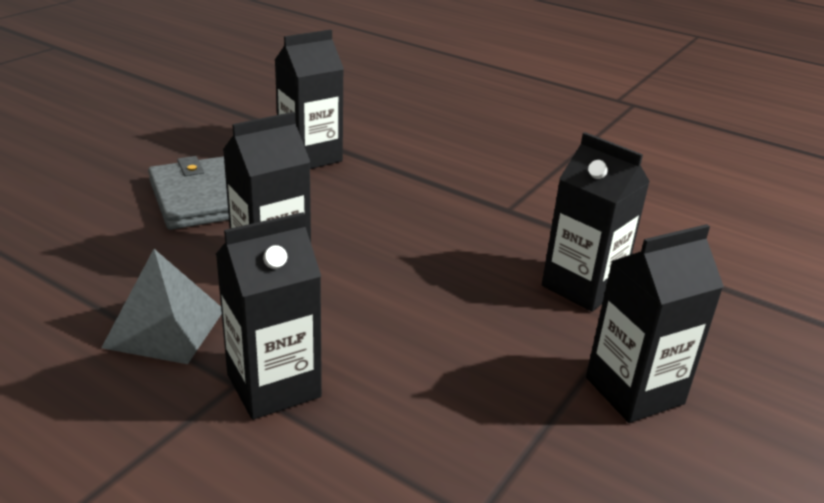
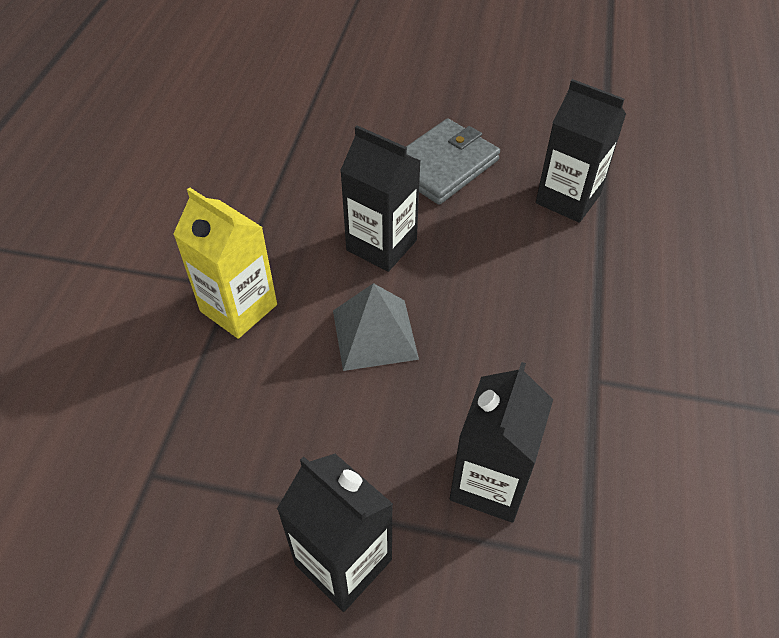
camera: 70 degrees right, 20 degrees up
(165, 328) = (272, 225): grey pyramid -> grey pyramid (375, 334)
(273, 386) = (238, 308): black carton -> yellow carton

